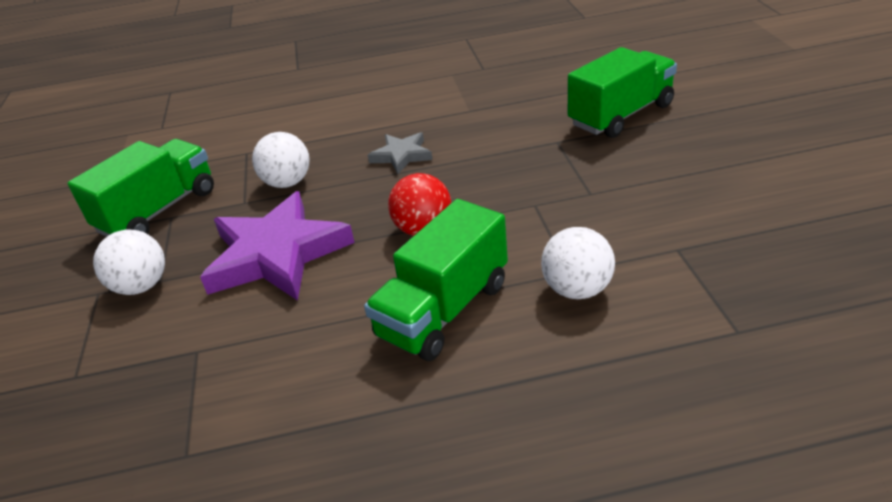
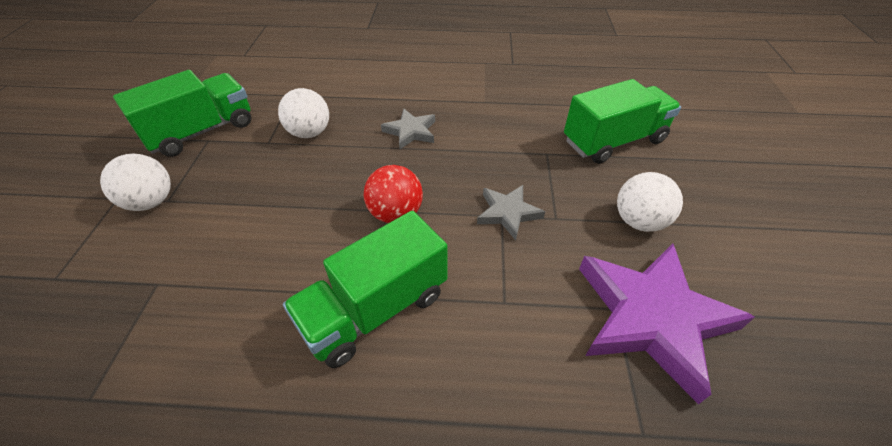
camera: 10 degrees right, 10 degrees up
(276, 254) = (267, 202): purple star -> purple star (651, 318)
(540, 201) = (508, 213): none -> grey star
(577, 289) = (503, 326): white ball -> white ball (638, 221)

